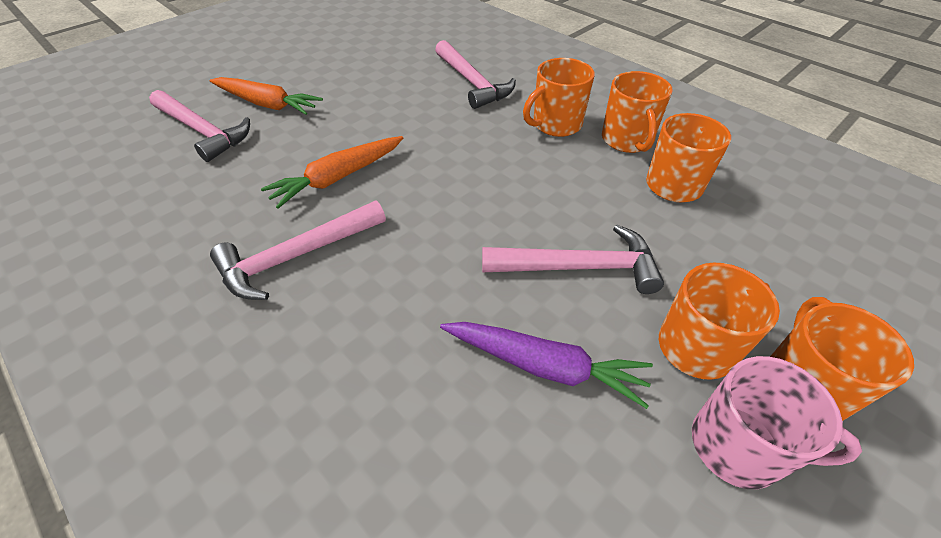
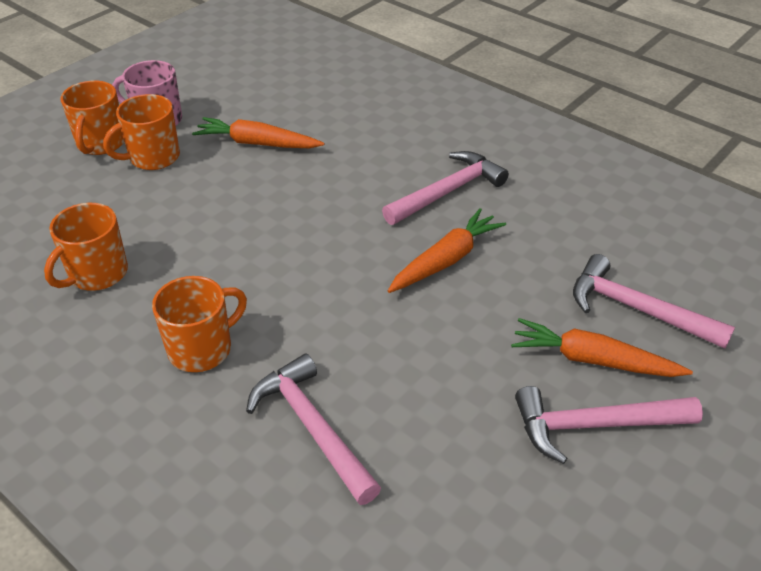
camera: 175 degrees right, 5 degrees down
(544, 366) = (257, 143): purple carrot -> orange carrot
(579, 267) = (219, 197): pink hammer -> pink hammer (595, 426)
(627, 140) = (120, 329): orange mug -> none

